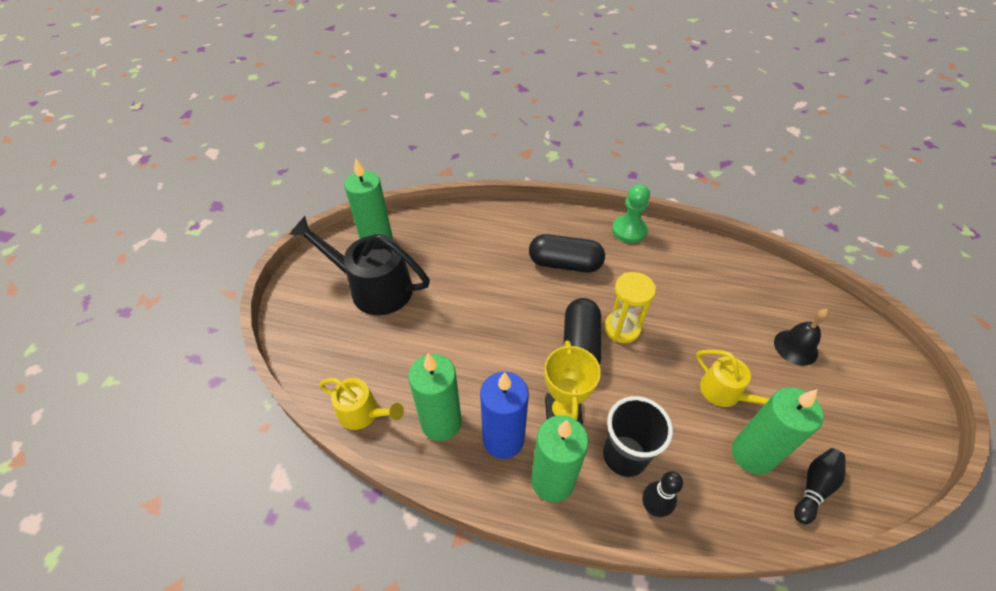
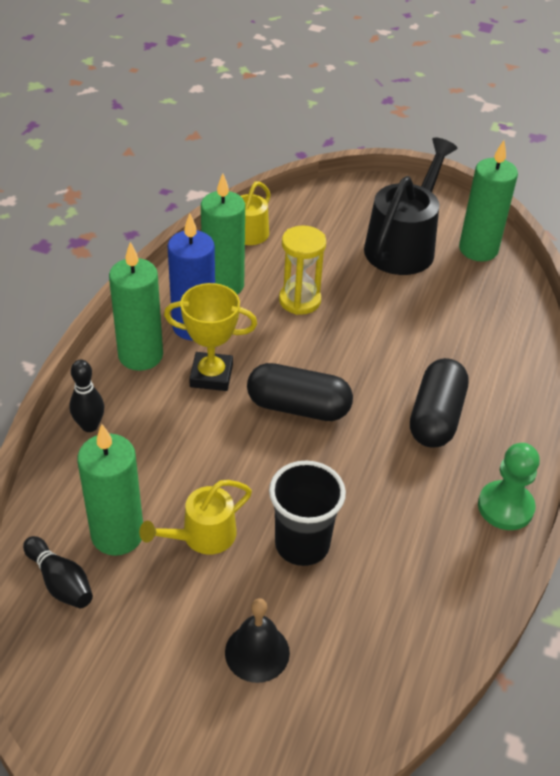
camera: 95 degrees right, 5 degrees down
(622, 328) = (318, 454): yellow hourglass -> yellow hourglass (299, 300)
(624, 456) = (149, 416): black cup -> black cup (302, 544)

